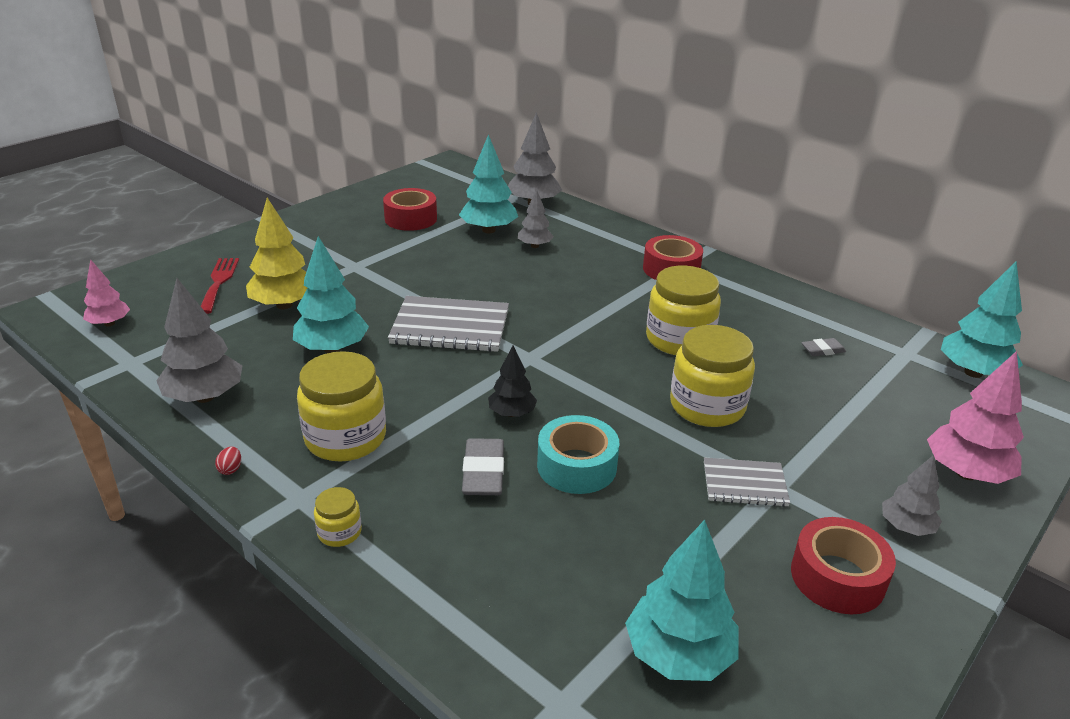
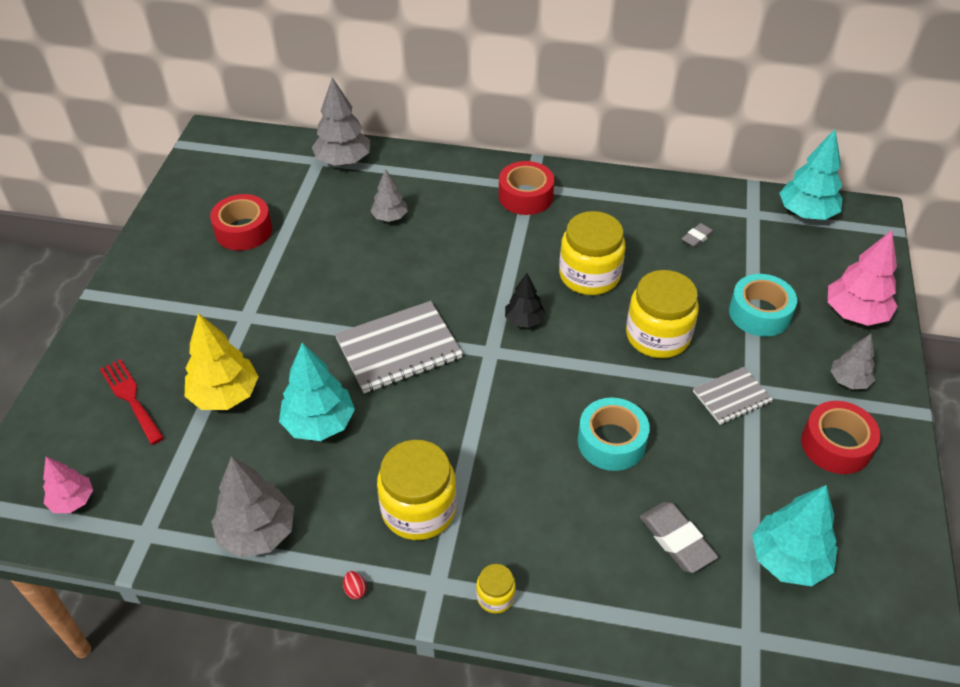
camera: 30 degrees left, 15 degrees up
(483, 472) = (551, 484): grey eraser -> grey eraser (676, 540)
(488, 230) = (331, 215): turquoise tree -> none
(512, 413) = (525, 416): black tree -> black tree (524, 320)
(842, 430) = (759, 313): none -> turquoise tape

